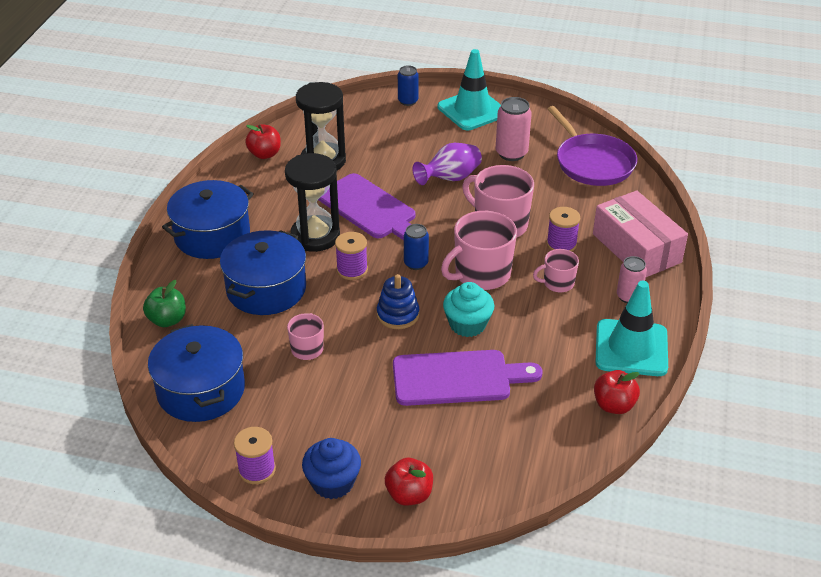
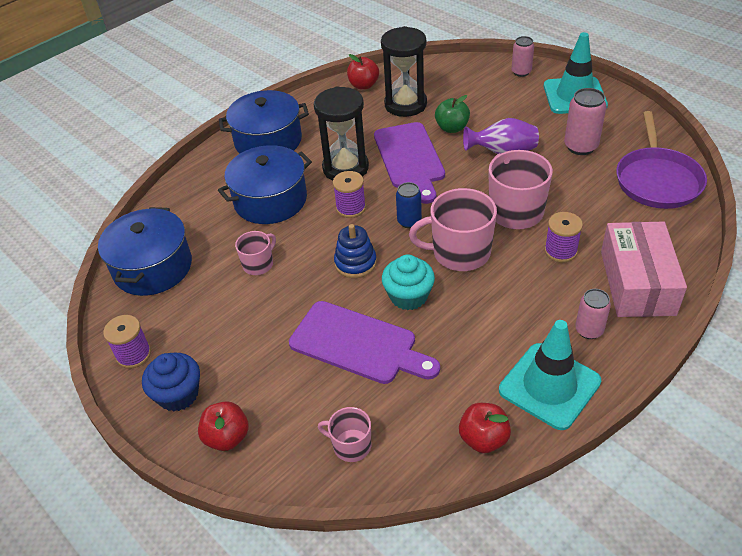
camera: 35 degrees right, 5 degrees up
(167, 320) = (179, 199): green apple -> green apple (452, 128)
(408, 101) = (521, 72): blue can -> pink can
(557, 283) = (526, 289): pink mug -> pink mug (351, 445)

